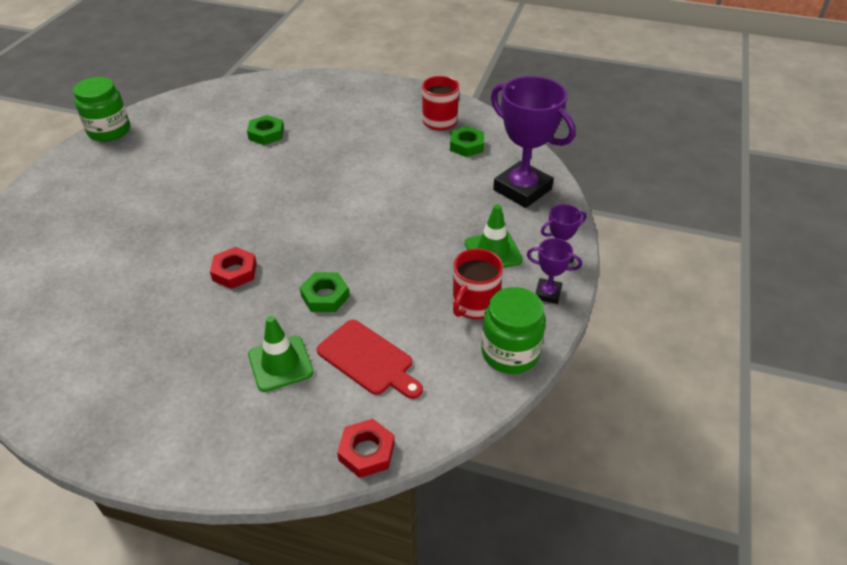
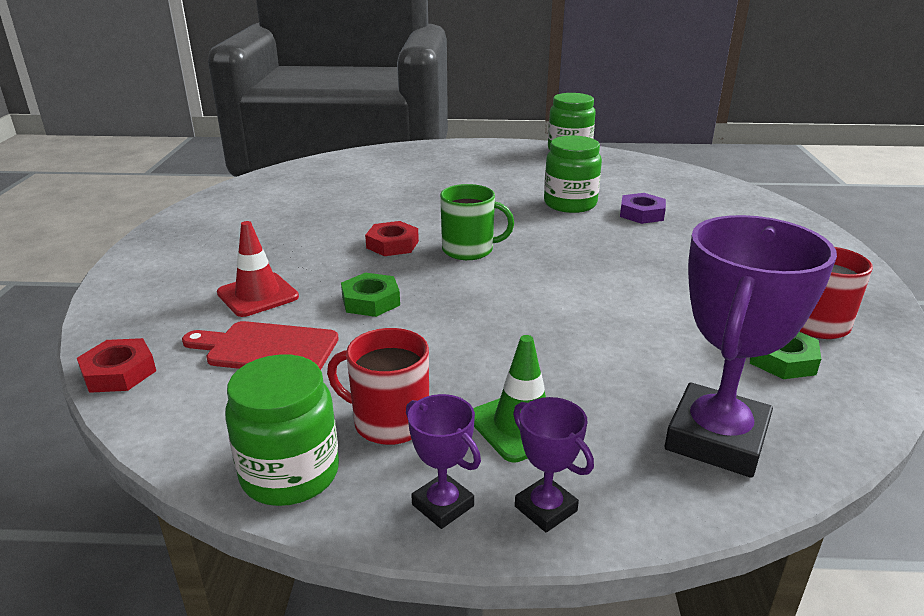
camera: 75 degrees right, 15 degrees down
(224, 161) = (570, 204): none -> green jar
(266, 134) = (641, 214): green nut -> purple nut
(272, 231) = (469, 250): none -> green mug
(280, 363) = (258, 295): green traffic cone -> red traffic cone
(368, 360) = (267, 348): red cutting board -> red cutting board turned 75 degrees clockwise
(548, 293) = (443, 505): purple trophy -> purple trophy turned 45 degrees counterclockwise

